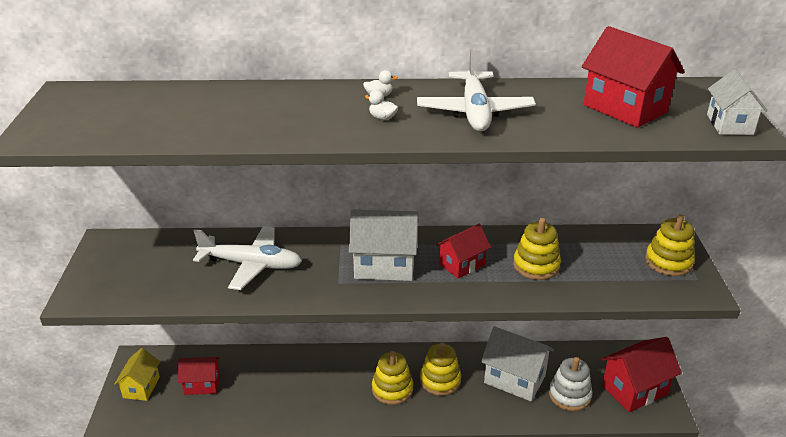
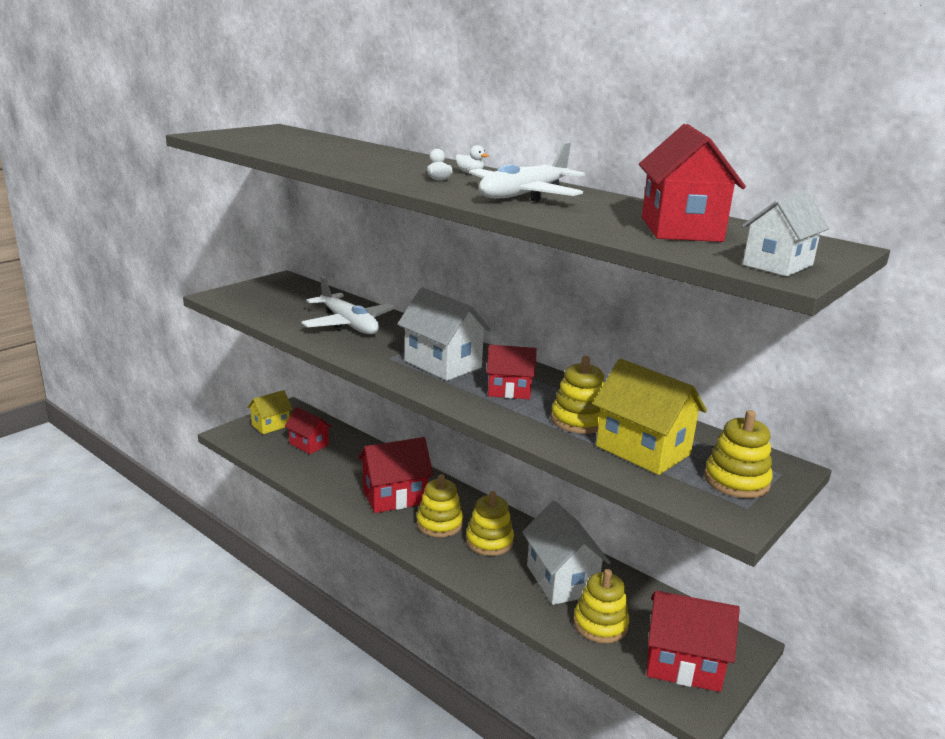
camera: 40 degrees right, 10 degrees down
(333, 388) = (394, 497): none -> red house
(569, 395) = (600, 624): white stacking toy -> yellow stacking toy
(600, 268) = (643, 450): none -> yellow house

